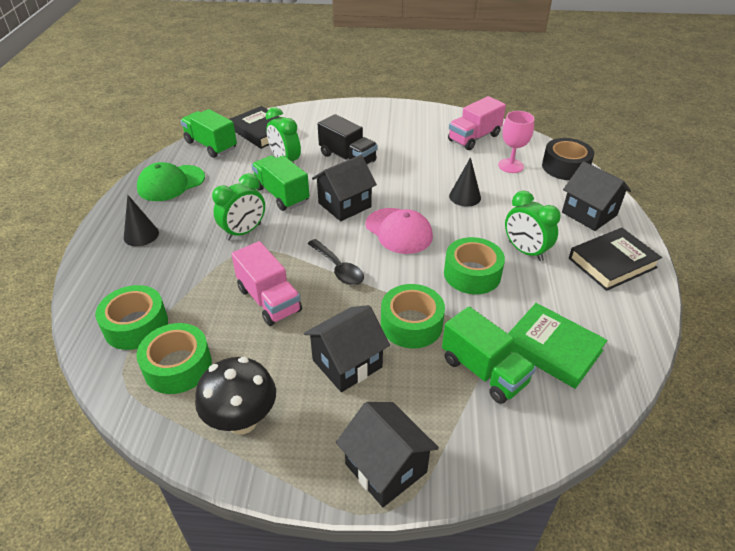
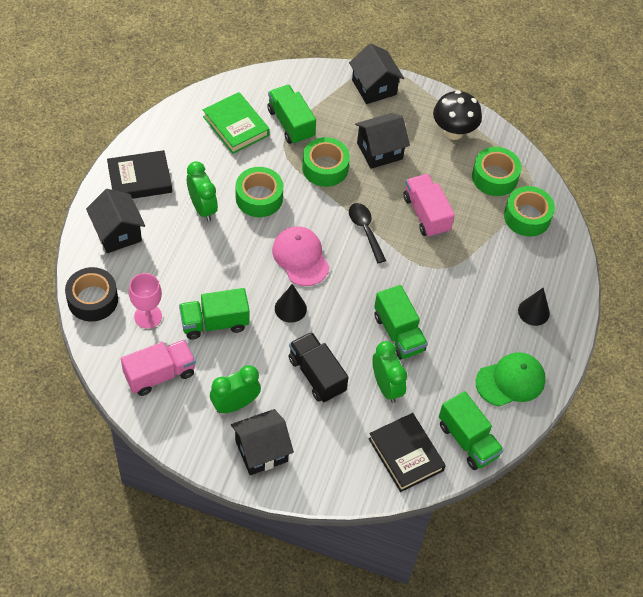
camera: 170 degrees left, 15 degrees up
(244, 232) = (440, 292): green clock -> green clock (235, 404)
(344, 205) = (340, 303): black house -> black house (261, 451)
(452, 172) = (214, 323): none -> green truck
(465, 196) = (220, 284): black cone -> black cone (290, 308)

